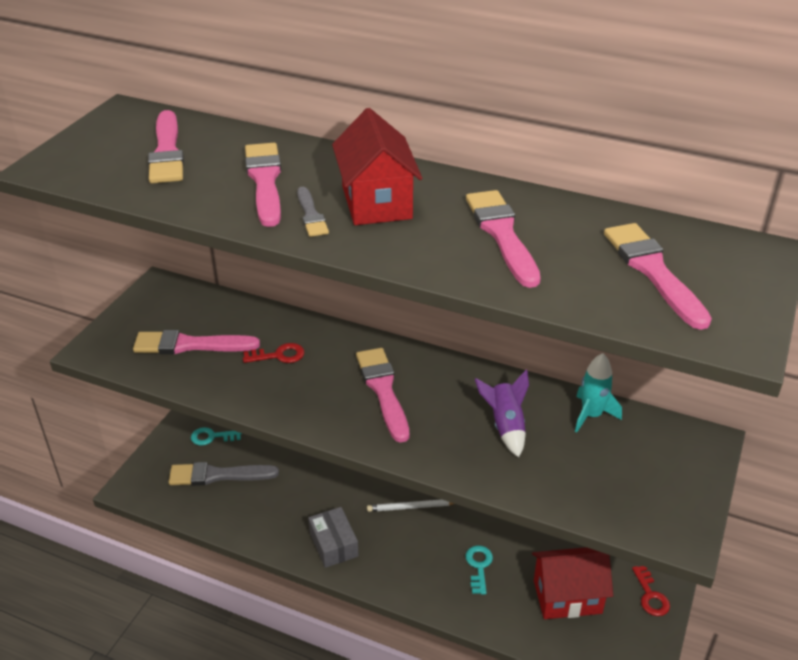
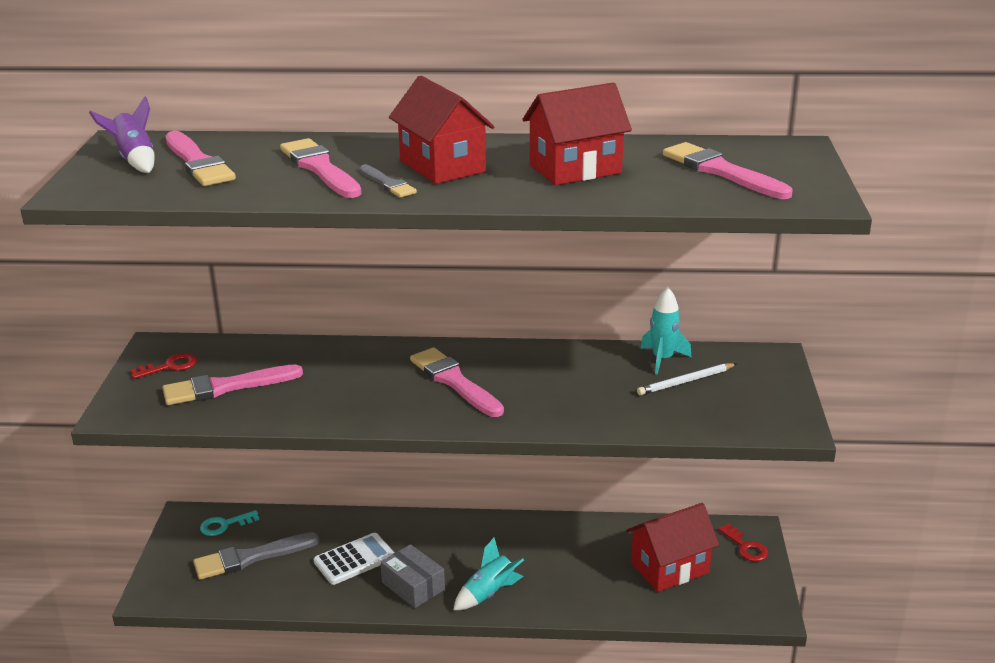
camera: 20 degrees left, 10 degrees down
(279, 355) = (329, 376): red key -> red key (170, 366)
(298, 502) = (354, 559): none -> white calculator
(393, 572) = (488, 593): none -> turquoise rocket
(412, 507) = (478, 534): white pencil -> white pencil (686, 382)
(479, 566) = (572, 566): turquoise key -> none
(502, 234) = (575, 169): pink brush -> red house
(505, 426) = (589, 383): purple rocket -> purple rocket (135, 160)

